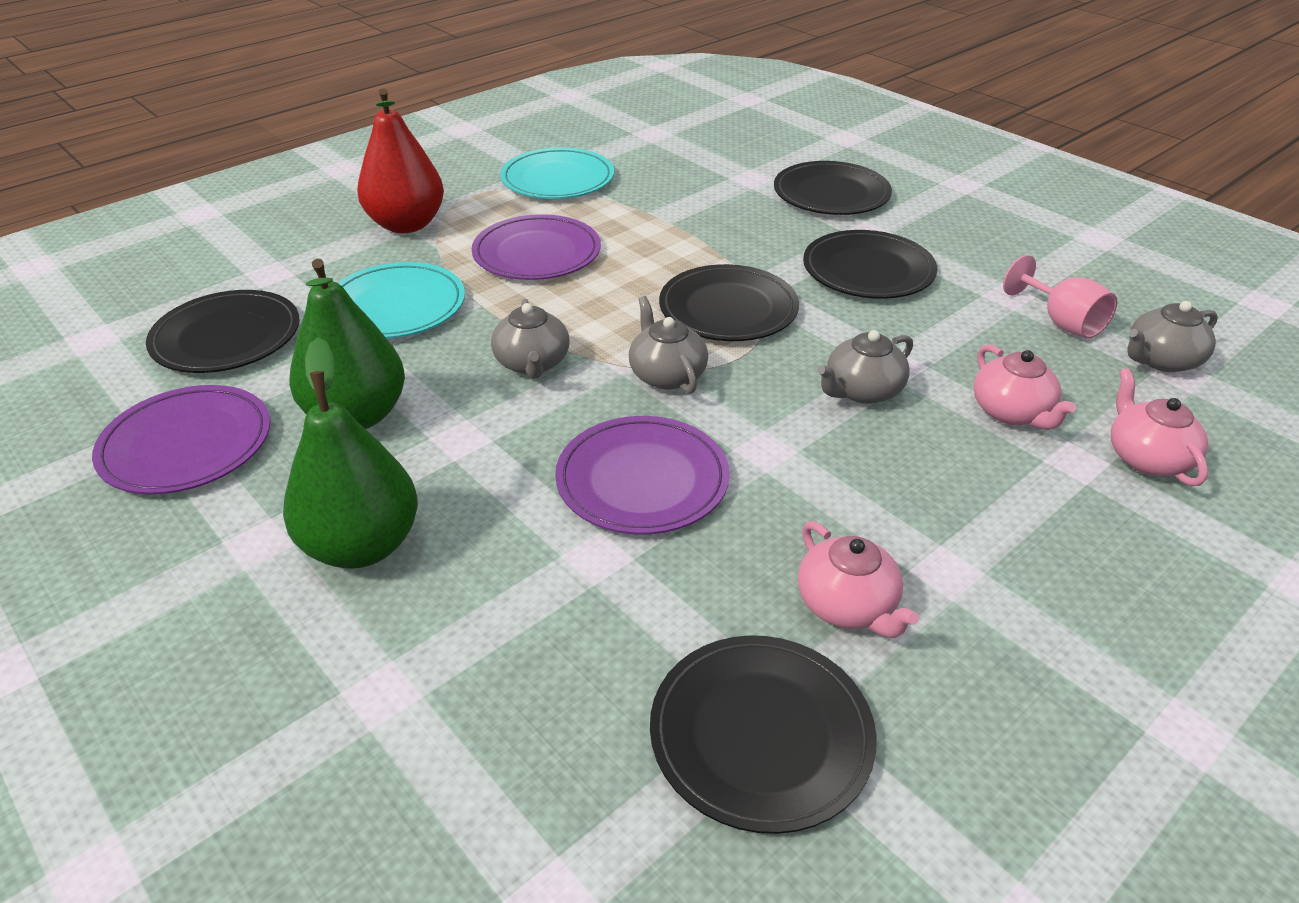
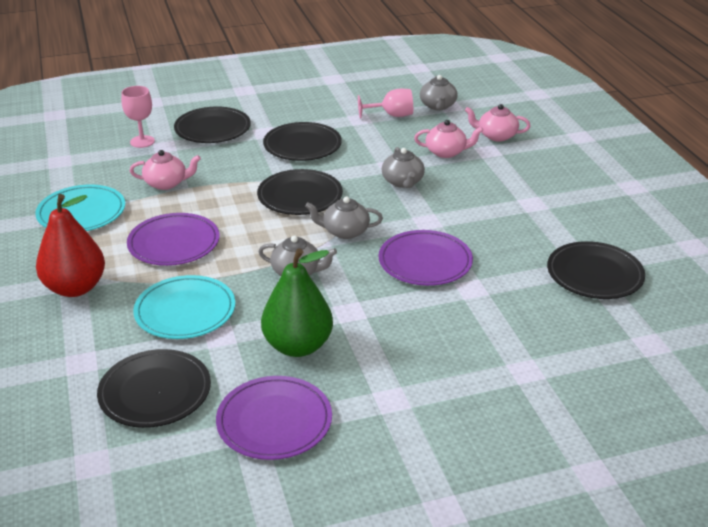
camera: 65 degrees left, 5 degrees down
(362, 545) = (418, 361): green pear -> none
(746, 162) = (142, 141): none -> pink goblet
(847, 605) = (538, 233): pink teapot -> pink teapot (166, 183)

